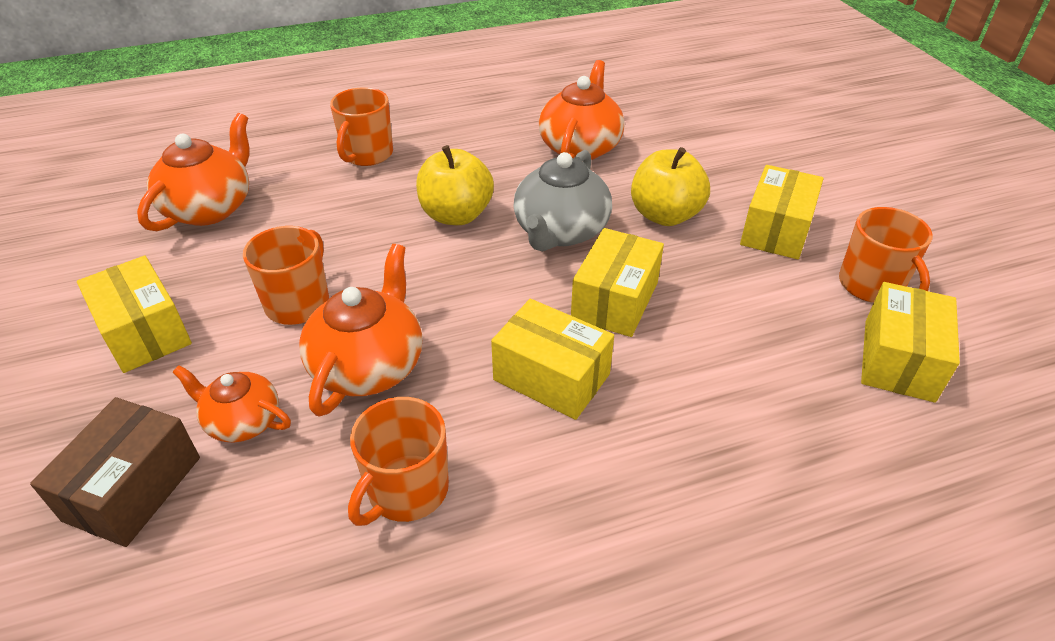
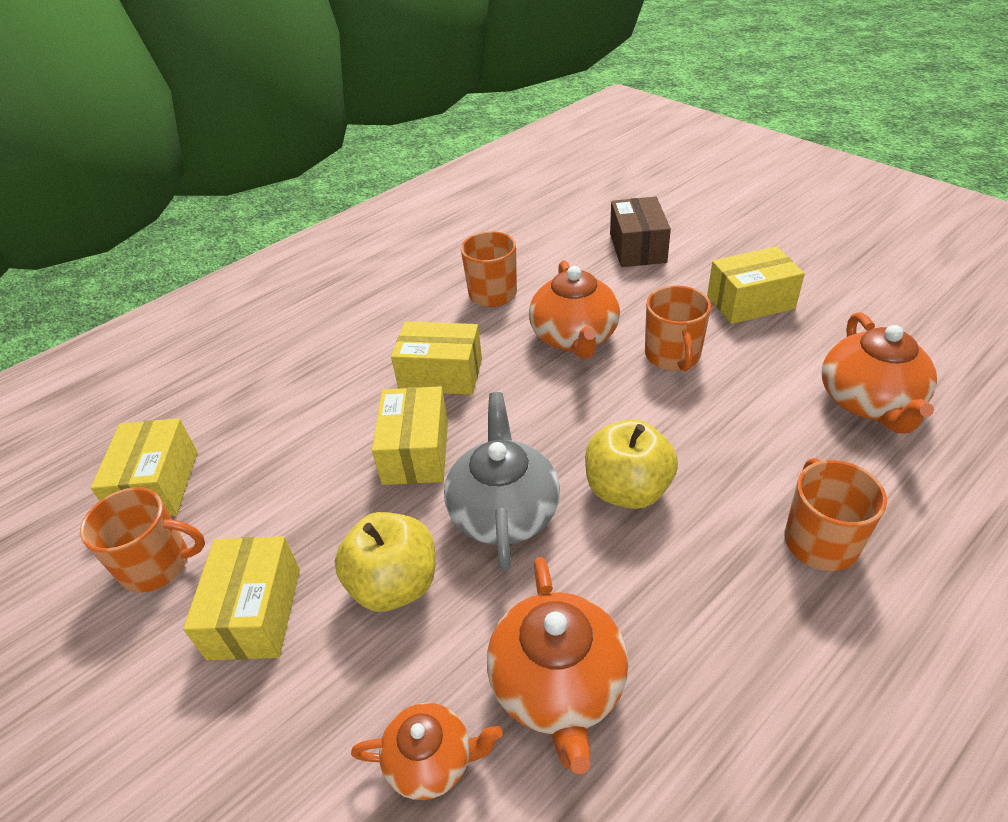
camera: 160 degrees right, 0 degrees up
(144, 332) = (750, 302): yellow box -> yellow box turned 45 degrees counterclockwise
(242, 421) = (619, 287): orange teapot -> orange teapot (432, 760)
(871, 285) = (157, 565): orange mug -> orange mug turned 135 degrees clockwise

